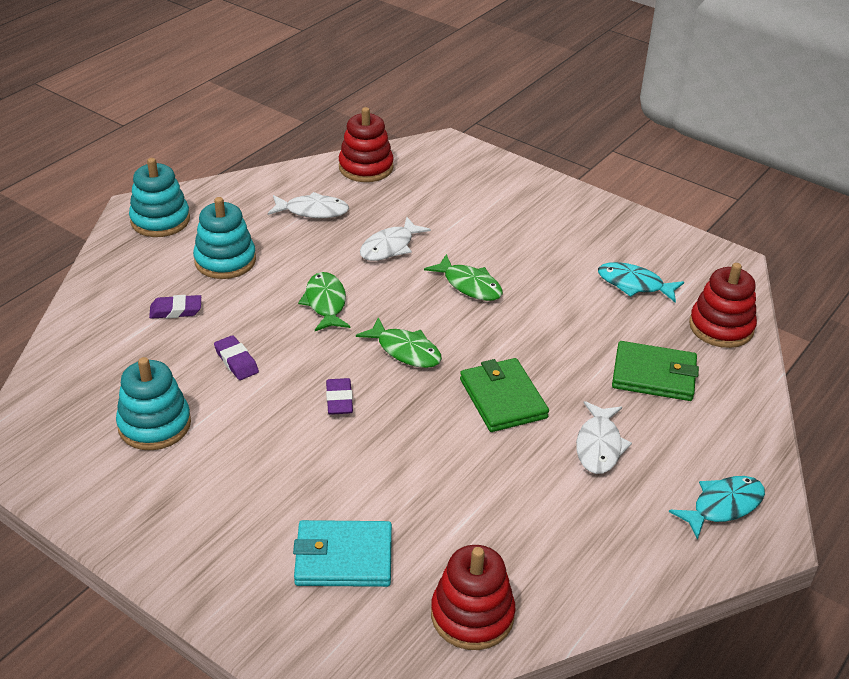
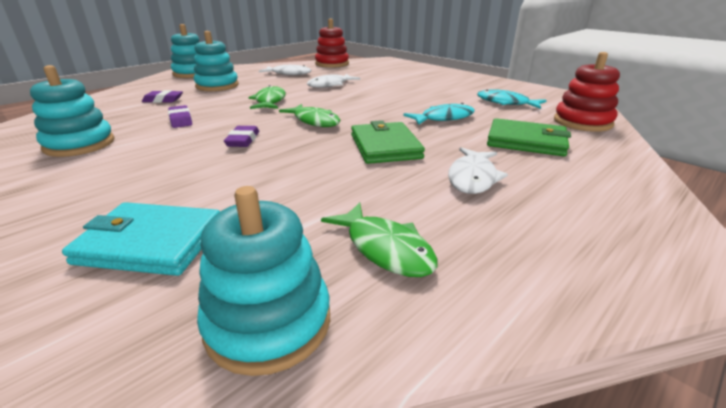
camera: 10 degrees right, 10 degrees down
(469, 285) = (379, 99): green fish -> green fish (385, 248)
(472, 615) = (268, 322): red stacking toy -> turquoise stacking toy
(723, 506) = (625, 232): turquoise fish -> turquoise fish (443, 118)

